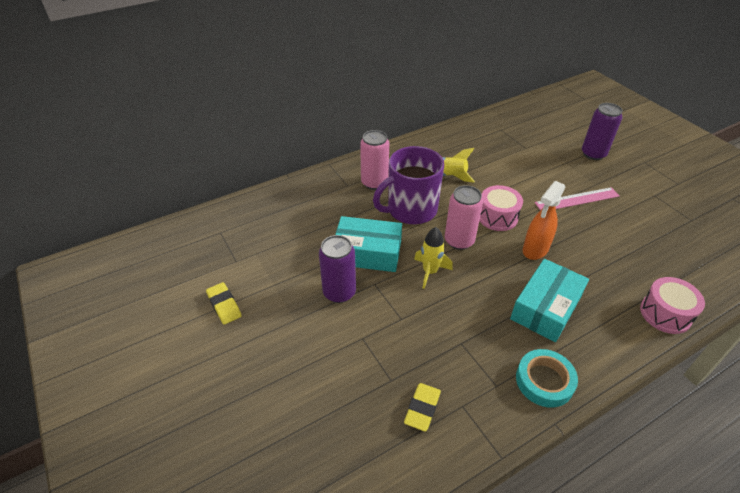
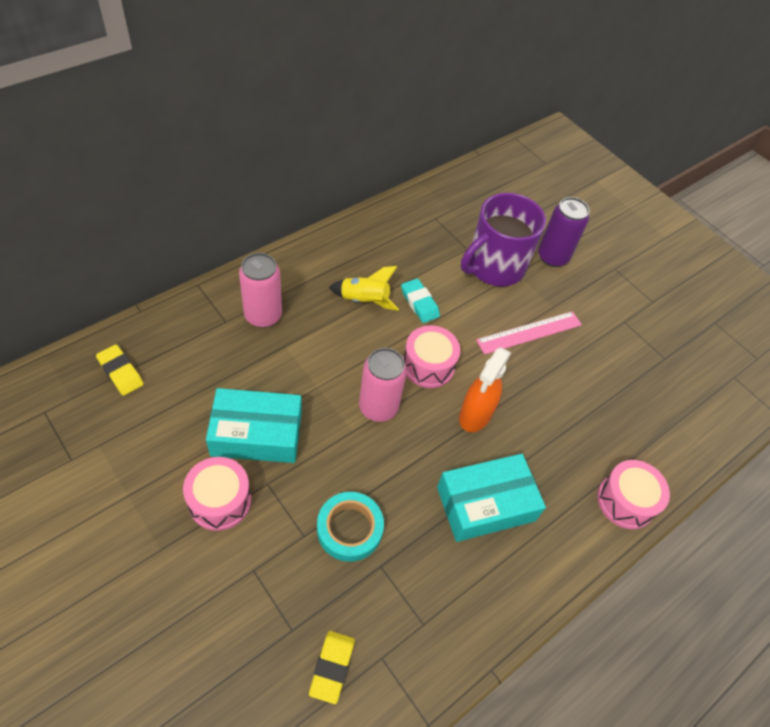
camera: 15 degrees left, 10 degrees up
(224, 305) = (59, 535): yellow eraser -> yellow eraser (120, 372)
(339, 292) = (220, 501): purple can -> pink drum
(411, 210) = (314, 359): purple mug -> purple mug (494, 266)
(430, 272) = (340, 459): yellow rocket -> none
(490, 179) = (419, 303): none -> turquoise eraser
(544, 381) = (481, 611): turquoise tape -> turquoise tape (349, 529)
(545, 308) = (485, 504): turquoise box -> turquoise box turned 45 degrees clockwise

